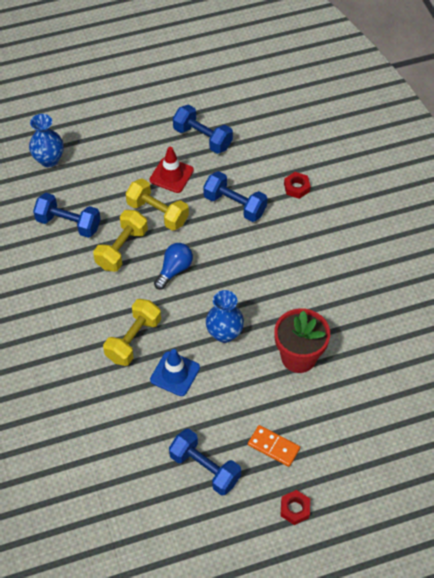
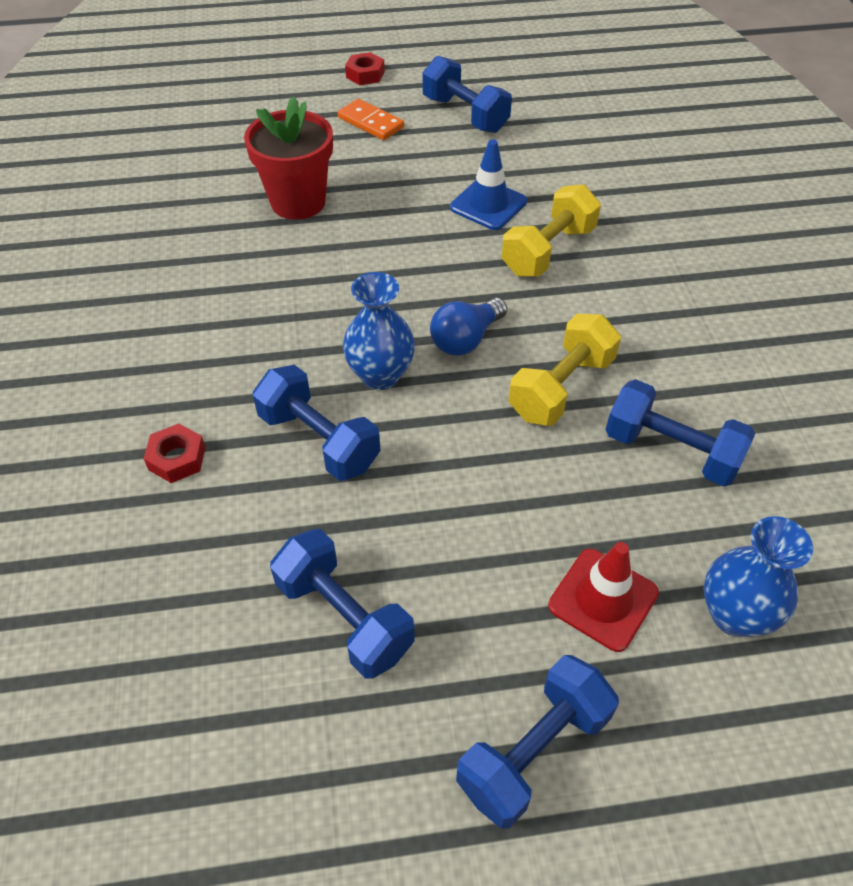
camera: 170 degrees left, 5 degrees down
(126, 108) = (534, 751): none -> blue dumbbell
(157, 213) = (482, 446): yellow dumbbell -> none
(171, 175) = (439, 528): red traffic cone -> red traffic cone (603, 599)
(224, 333) = (401, 241): blue vase -> blue vase (380, 375)

